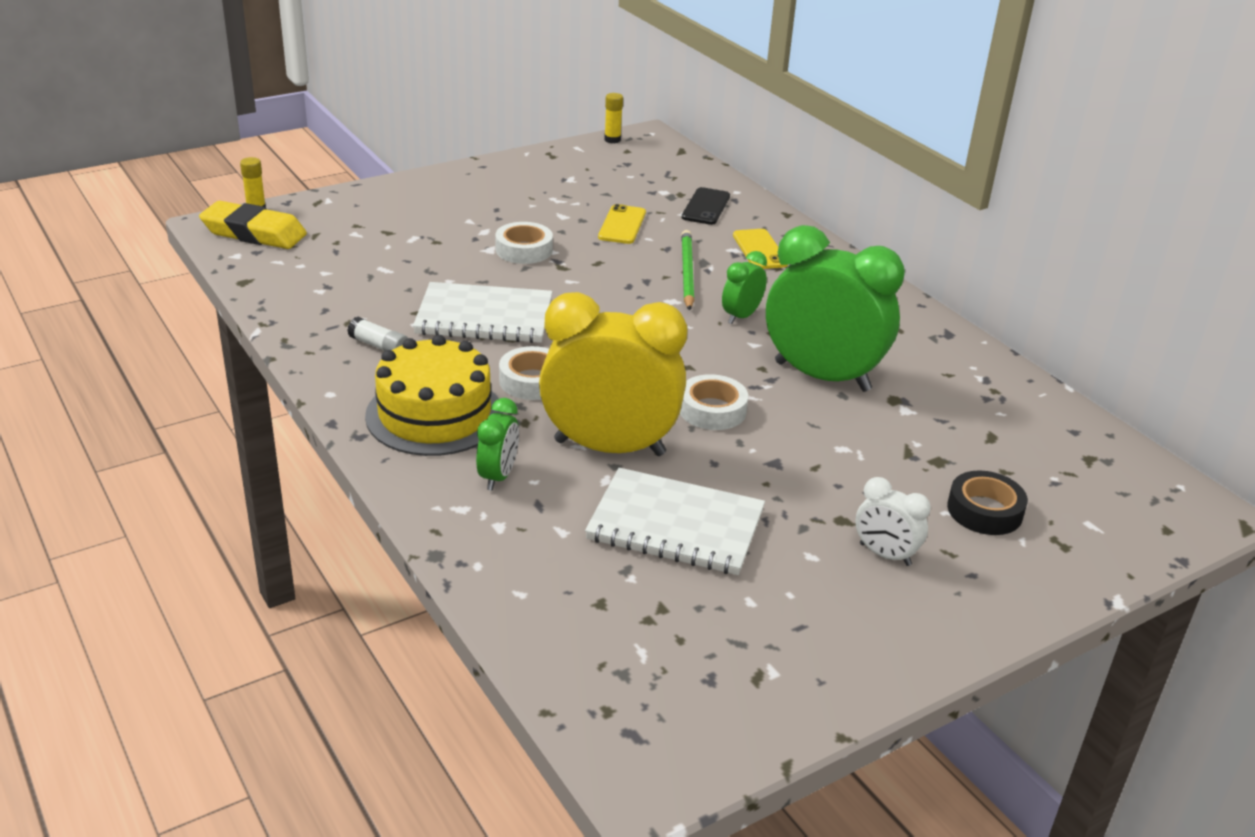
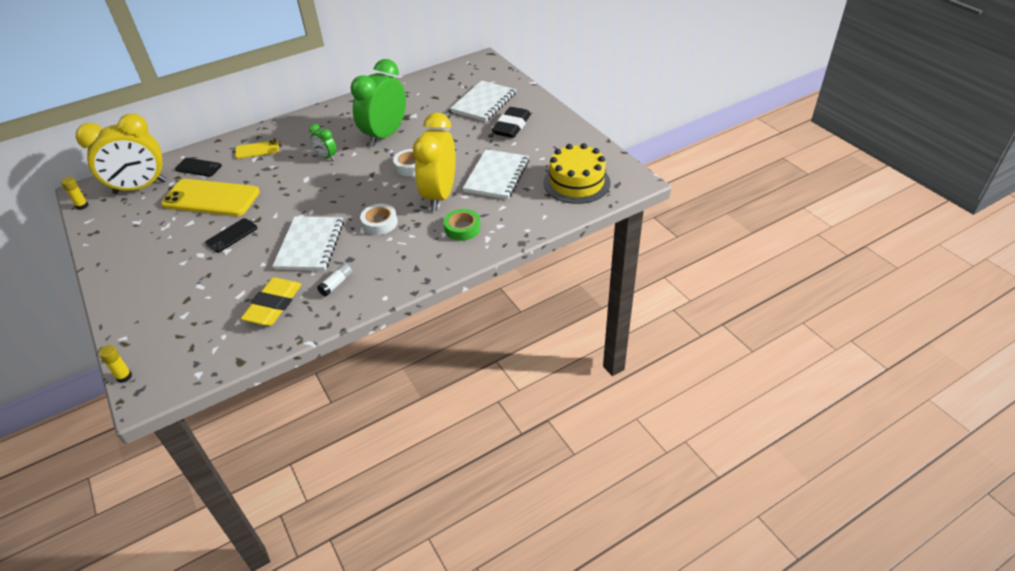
camera: 85 degrees left, 10 degrees up
(254, 233) = (165, 370): yellow eraser -> yellow eraser (274, 305)
(434, 414) = (408, 254): yellow cake -> yellow cake (576, 182)
(498, 476) = (462, 228): green clock -> green tape
(524, 250) = (231, 235): white tape -> black phone
(622, 225) = (211, 198): yellow phone -> yellow phone, size x1.97
(654, 171) = (140, 187): none -> yellow clock
(687, 272) = (276, 174): green pencil -> none
(885, 555) = (512, 126): white clock -> black eraser
(984, 511) = (484, 103): black tape -> white notebook

